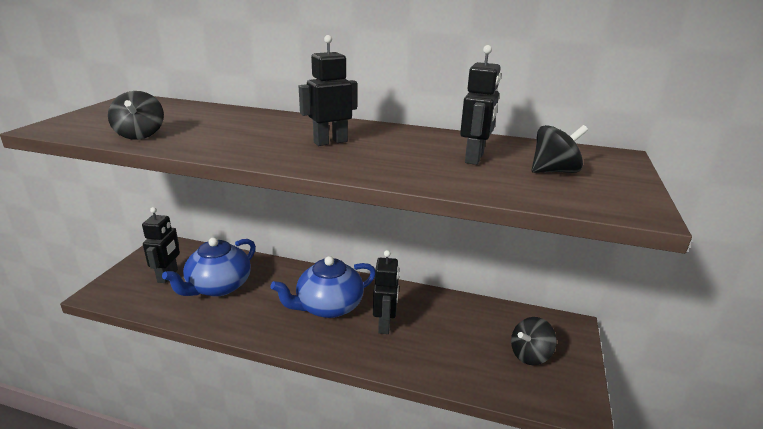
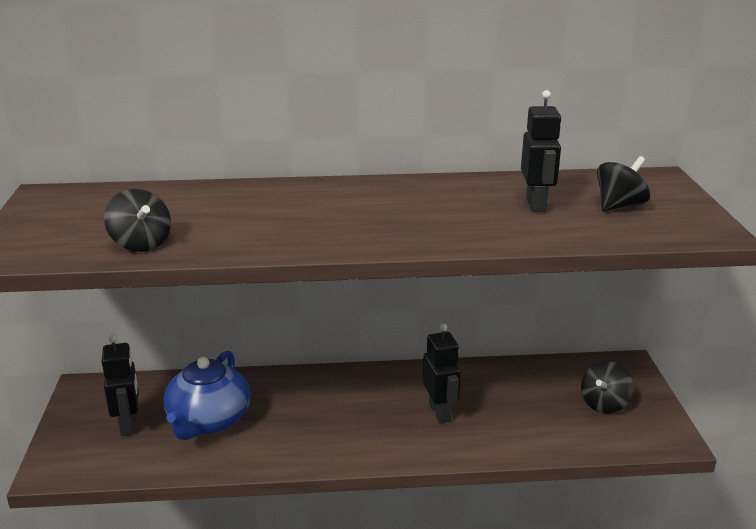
camera: 20 degrees left, 0 degrees up
(328, 306) = (363, 409): blue teapot -> none
(330, 142) = (373, 212): black robot -> none

